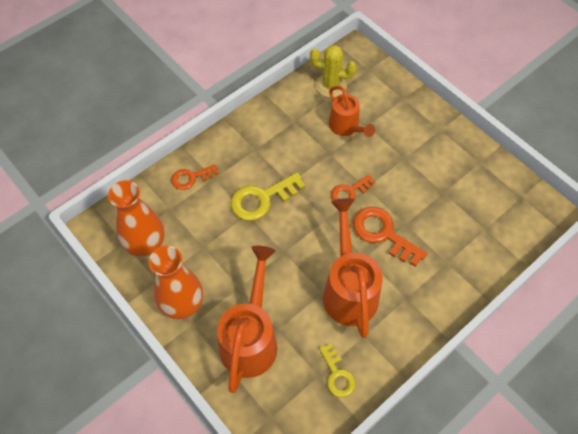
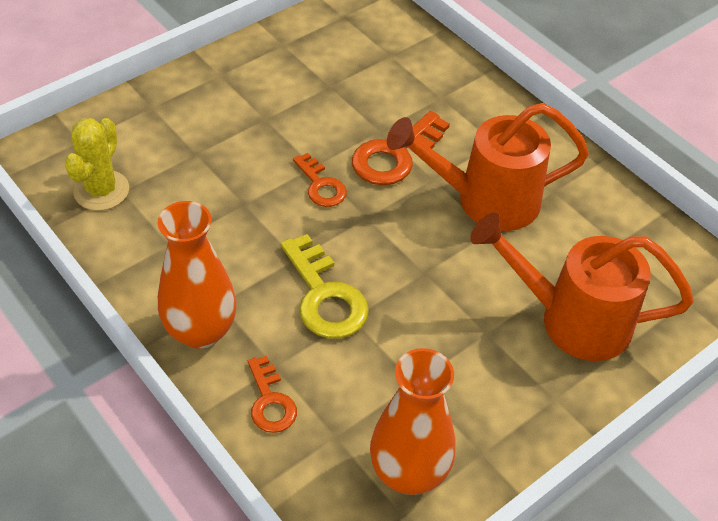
camera: 90 degrees left, 10 degrees down
(182, 304) = (522, 411): orange vase -> orange vase (201, 331)
(337, 375) = (613, 223): yellow key -> none
(346, 127) = (195, 178): orange watering can -> none

